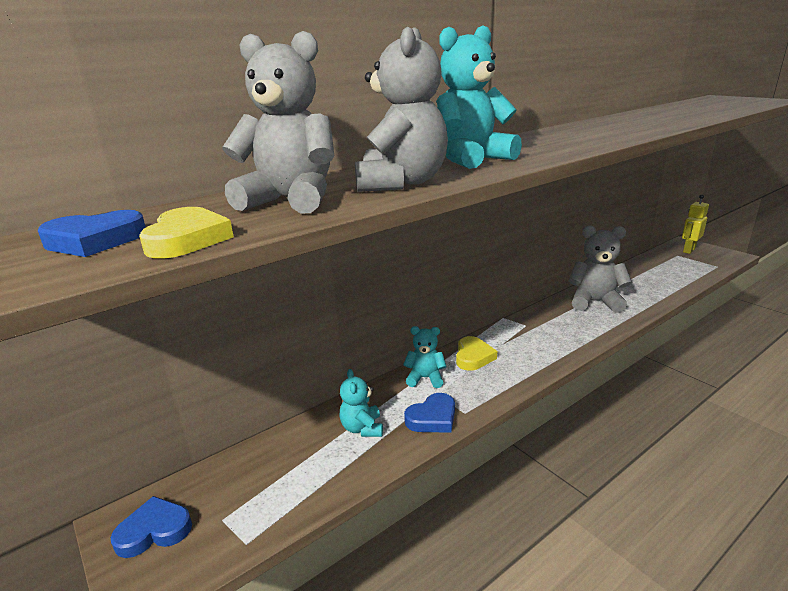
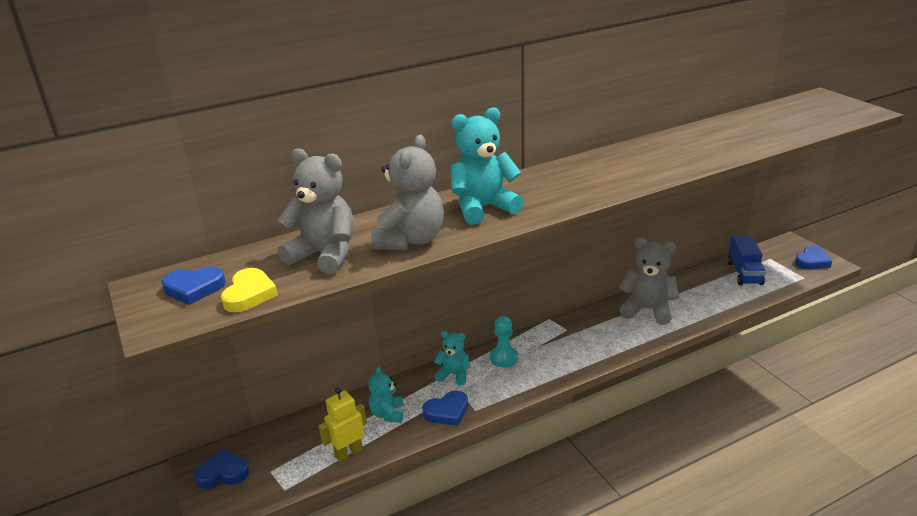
camera: 10 degrees right, 5 degrees up
(473, 357) = (504, 358): yellow heart -> turquoise pawn
(663, 267) = (744, 273): none -> blue truck
(689, 250) = (787, 252): yellow robot -> yellow robot (348, 453)
(714, 254) = (812, 261): none -> blue heart

